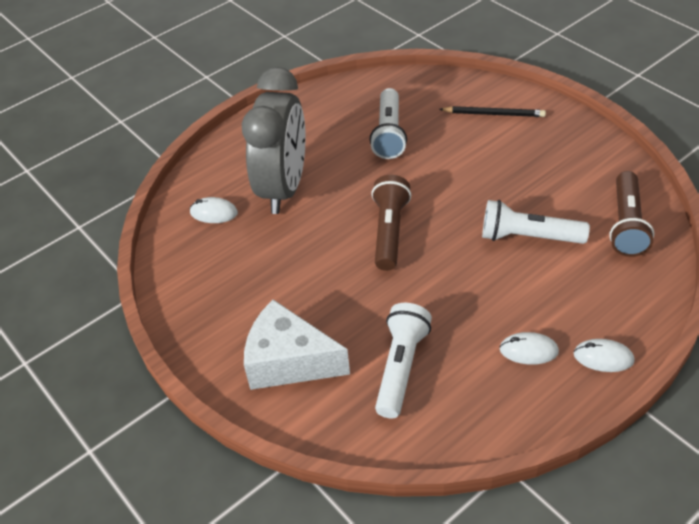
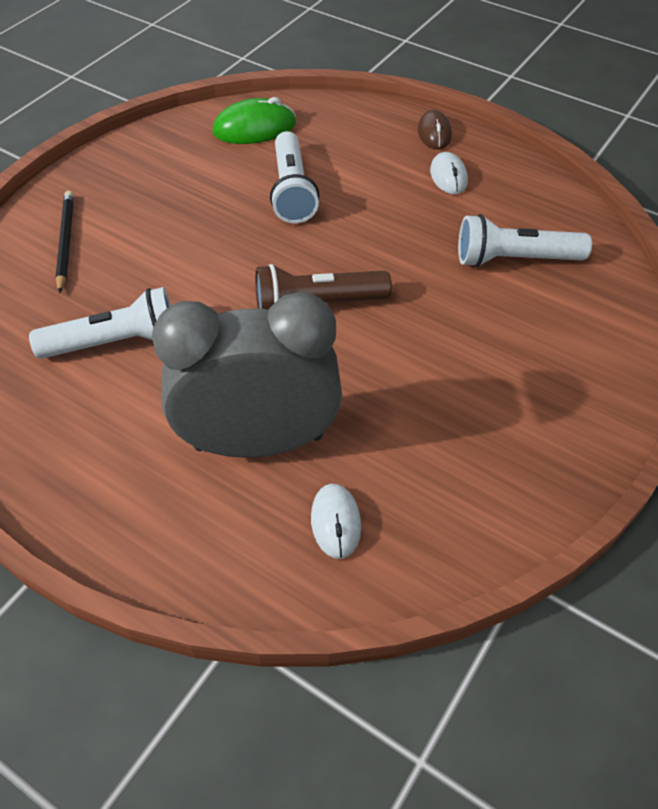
camera: 110 degrees left, 5 degrees up
(289, 361) = (557, 353): white cheese -> none
(603, 357) = (434, 133): white mouse -> brown mouse
(626, 225) = (254, 128): brown flashlight -> green mouse

